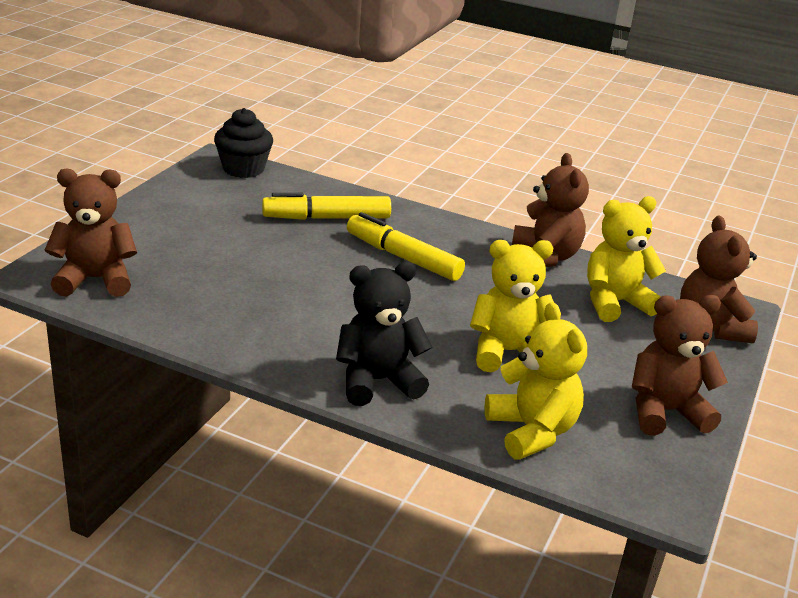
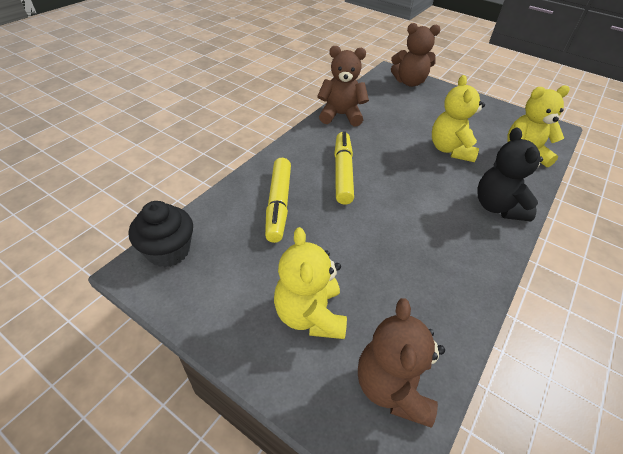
camera: 80 degrees left, 15 degrees up
(403, 258) = (342, 173): yellow marker -> yellow marker turned 135 degrees clockwise
(614, 303) = (390, 103): yellow teddy bear -> yellow teddy bear (310, 315)
(665, 412) = (488, 112): brown teddy bear -> none

